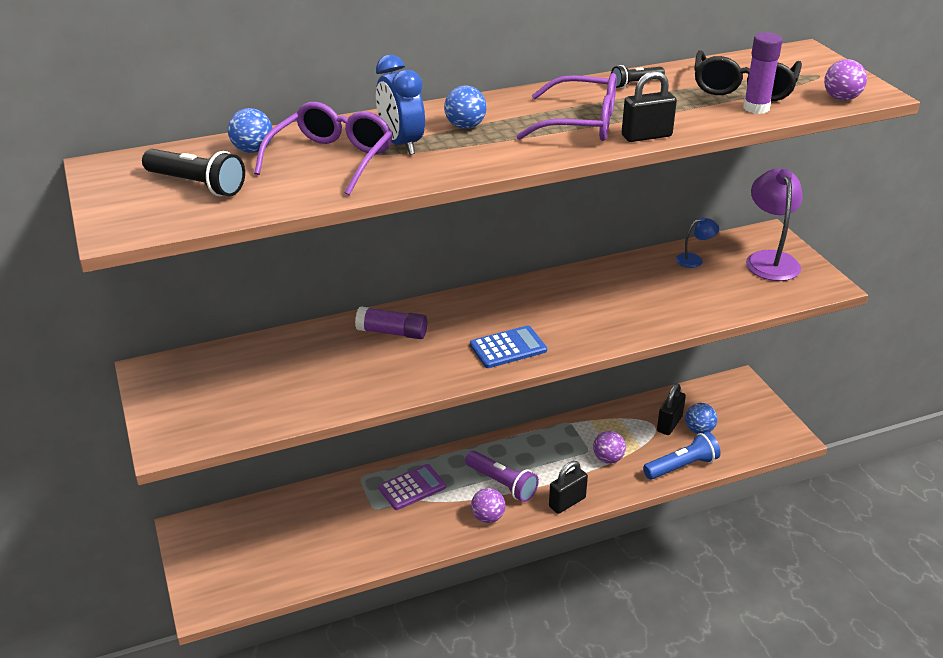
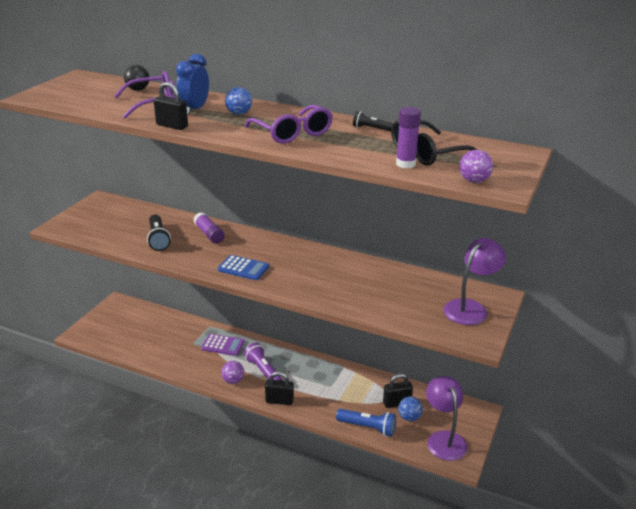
camera: 45 degrees right, 5 degrees down
(197, 185) = (89, 93): black flashlight -> black flashlight (158, 239)
(252, 150) = (138, 89): blue ball -> black ball
(502, 484) = (263, 371): purple flashlight -> purple flashlight turned 150 degrees clockwise
(608, 459) = (334, 396): purple ball -> none
(646, 136) = (308, 151): black padlock -> black padlock (172, 126)
(694, 260) = (422, 284): blue lamp -> none
(752, 429) = (444, 439): none -> purple lamp

